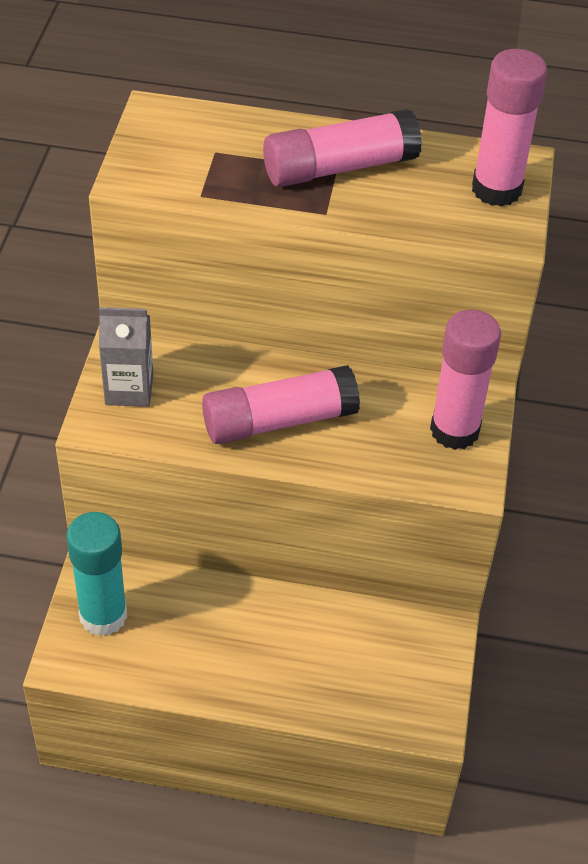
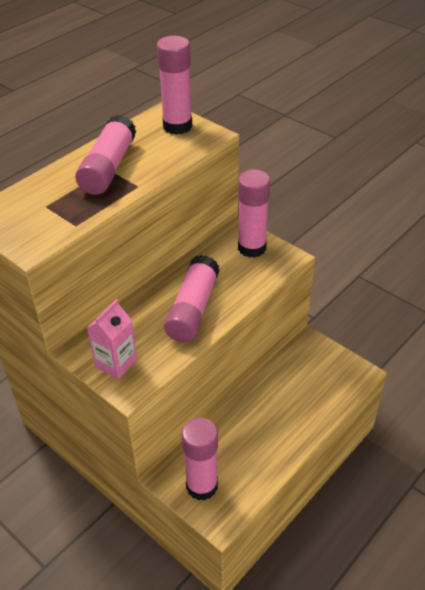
camera: 55 degrees left, 5 degrees down
(103, 615) = (202, 486): turquoise glue stick -> pink glue stick
(129, 389) = (116, 363): grey carton -> pink carton

